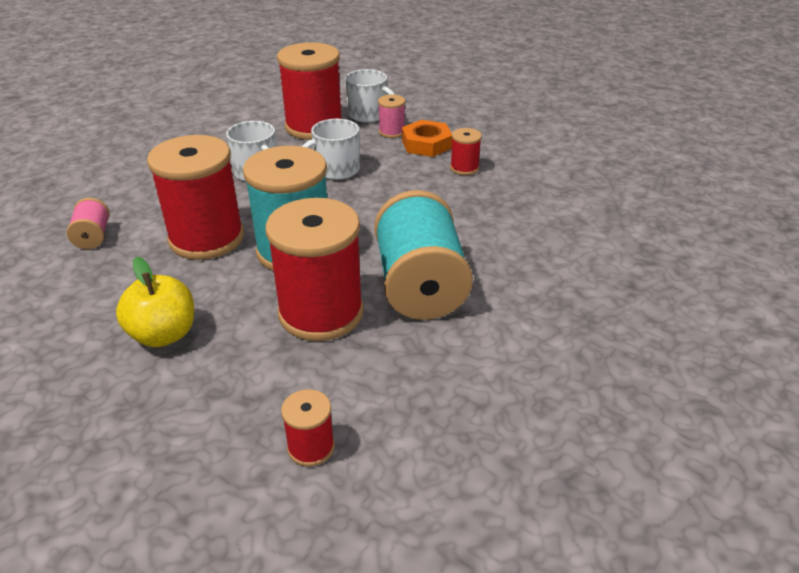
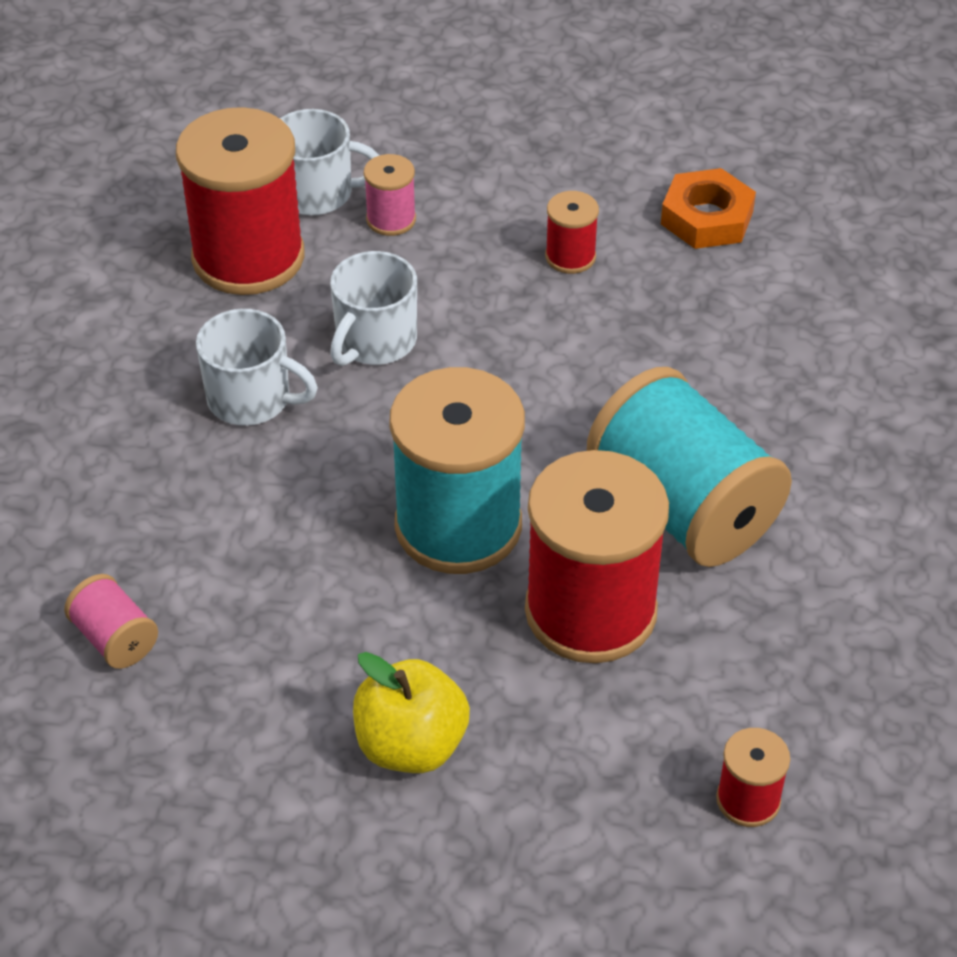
camera: 30 degrees left, 10 degrees up
(206, 238) = (302, 561): red spool -> none
(426, 144) = (470, 226): orange nut -> orange nut (707, 218)

